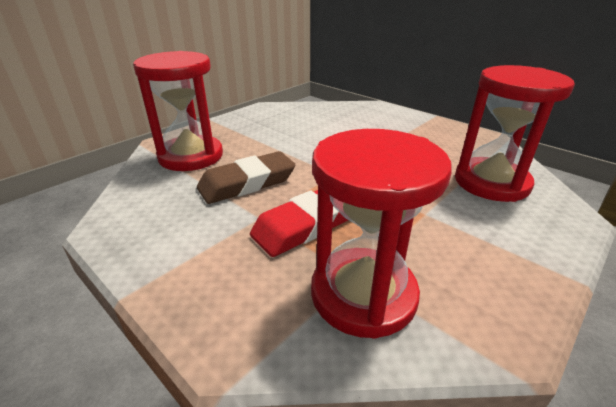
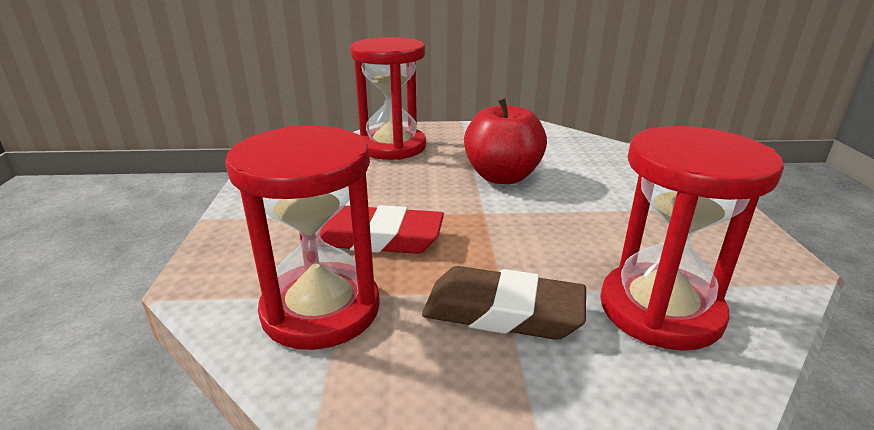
camera: 45 degrees right, 5 degrees down
(247, 183) = (395, 185): brown eraser -> brown eraser (502, 312)
(305, 147) = (502, 177): none -> red apple

